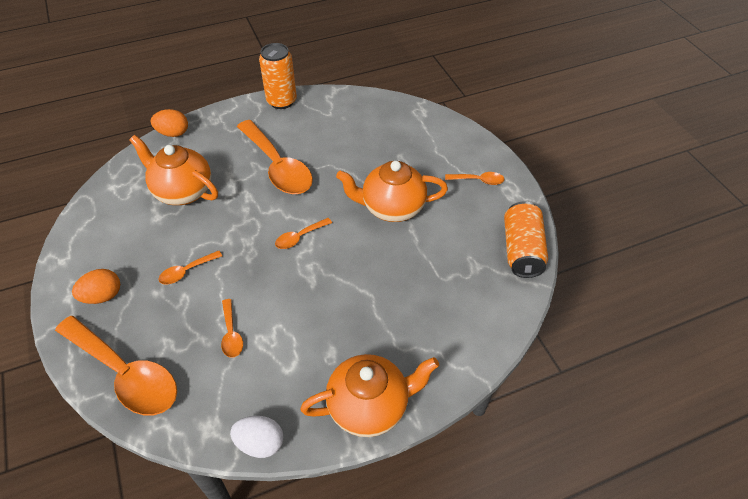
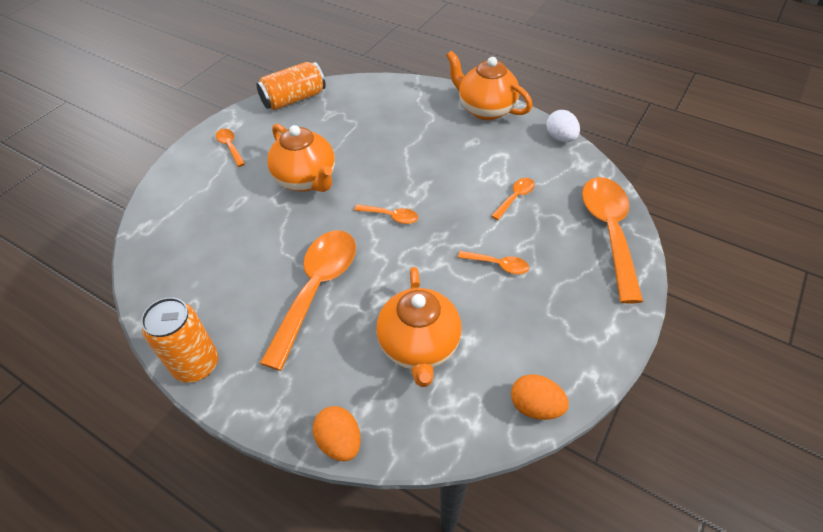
camera: 125 degrees left, 0 degrees up
(102, 296) = (581, 303): orange egg -> orange egg (535, 406)

